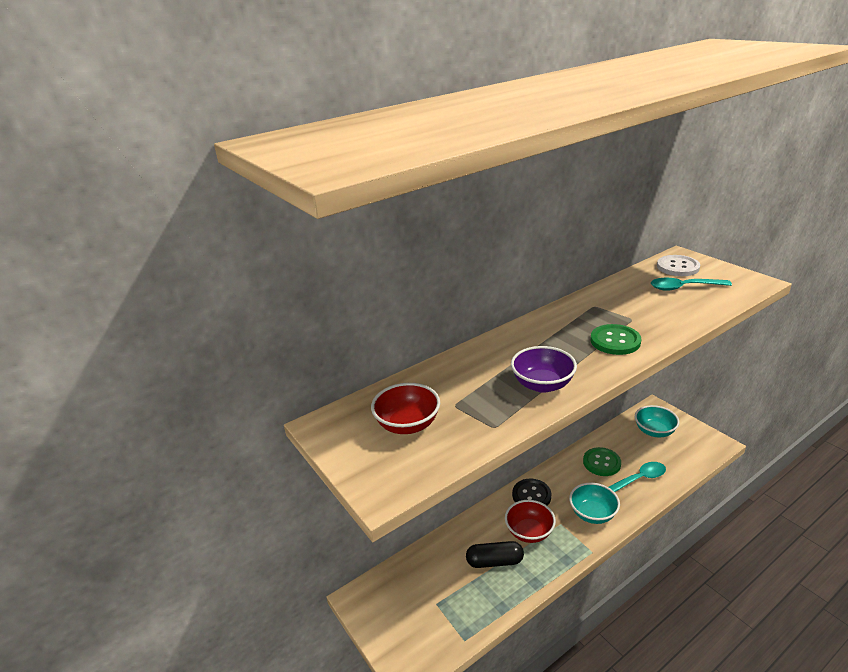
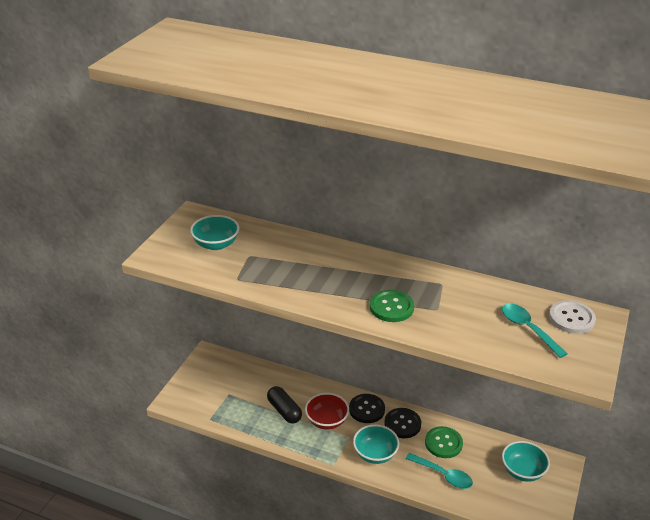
camera: 55 degrees right, 5 degrees up
(407, 425) = (216, 244): red bowl -> turquoise bowl
(542, 384) = (301, 286): purple bowl -> none
(564, 479) = (402, 424): none -> black button

